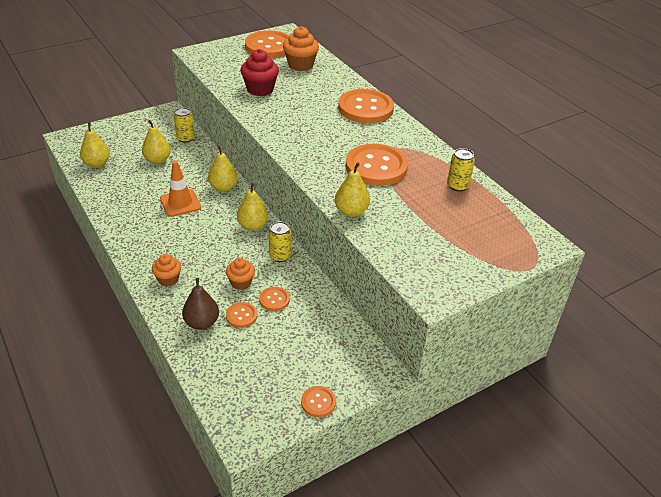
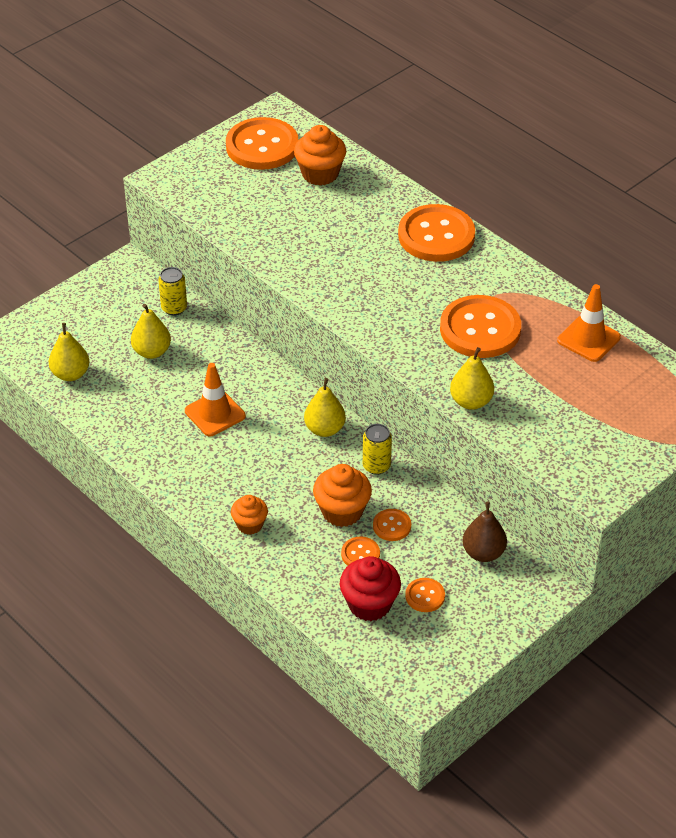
camera: 10 degrees left, 5 degrees up
(202, 323) = (316, 572): brown pear -> brown pear (483, 553)
(223, 187) = (262, 378): yellow pear -> none
(241, 282) = (342, 511): orange cupcake -> orange cupcake, size x1.57
(260, 89) = (282, 229): red cupcake -> red cupcake (369, 604)
(318, 402) = (488, 639): orange button -> orange button (425, 596)
(457, 186) = (588, 339): yellow can -> orange traffic cone

